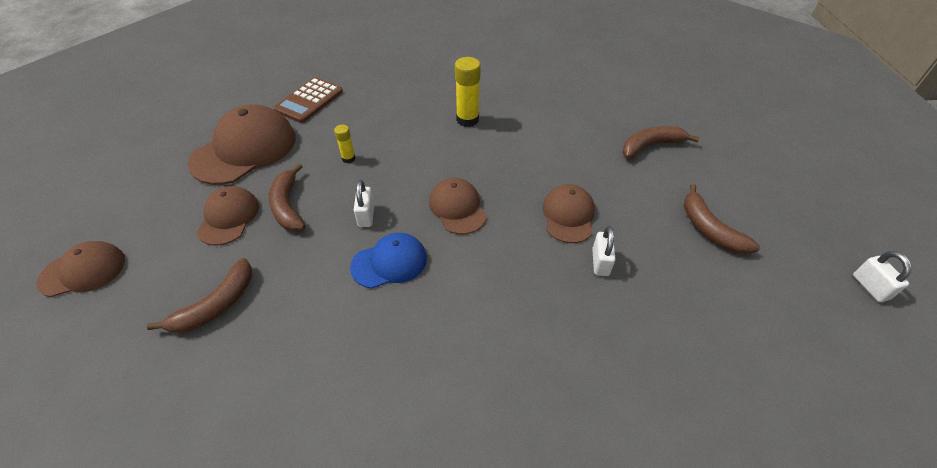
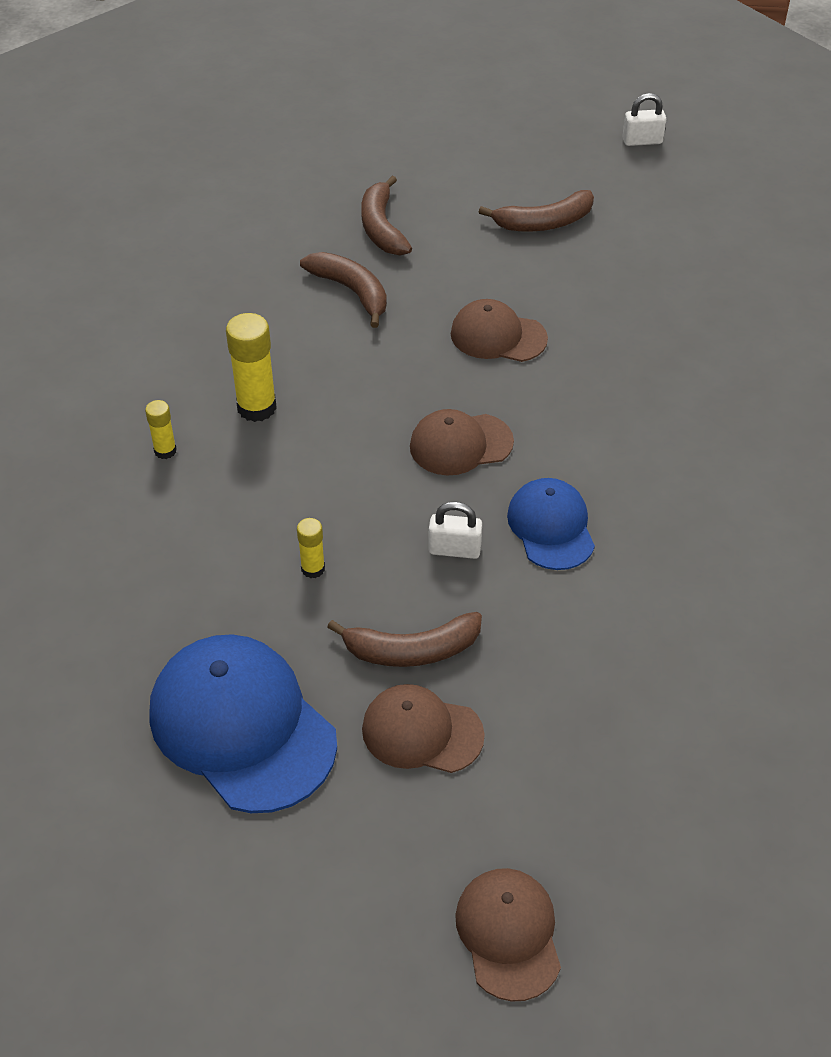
camera: 80 degrees left, 0 degrees up
(216, 305) = (602, 728): brown banana -> brown banana (352, 292)
(244, 149) = (242, 726): brown cap -> blue cap
(309, 101) = (116, 628): brown calculator -> none
(427, 95) = (165, 451): none -> yellow glue stick
(600, 262) = (581, 325): white padlock -> none

